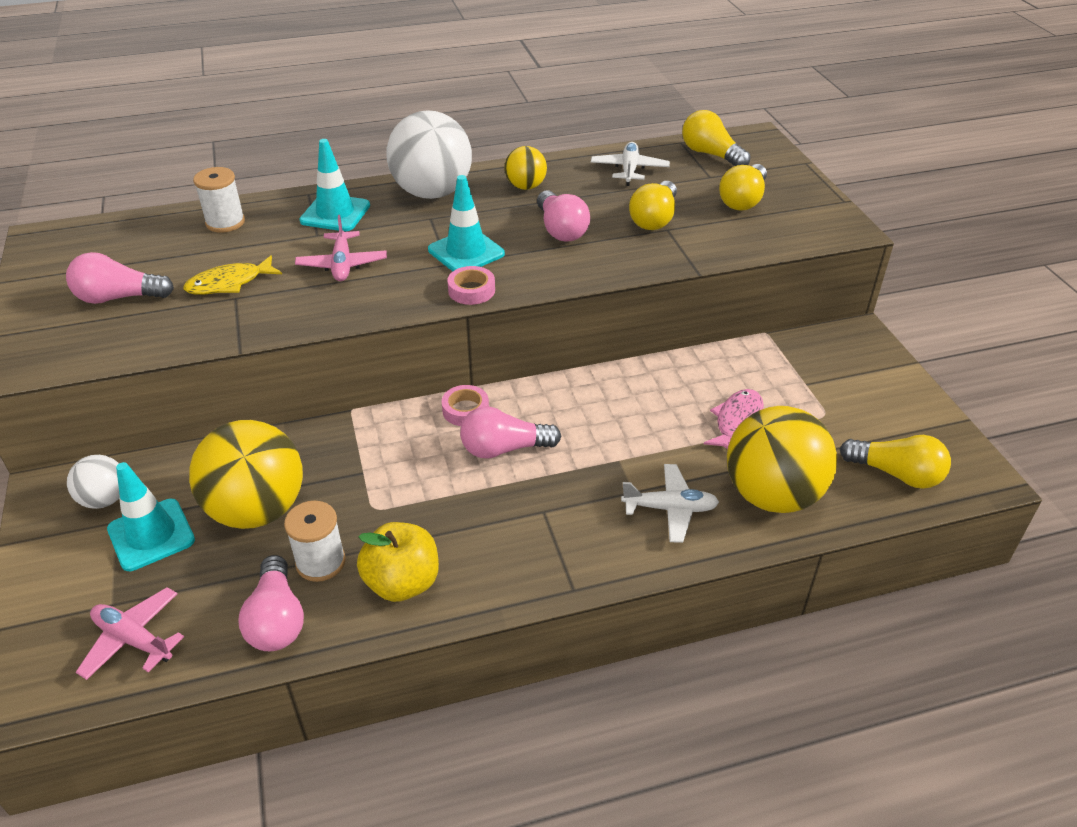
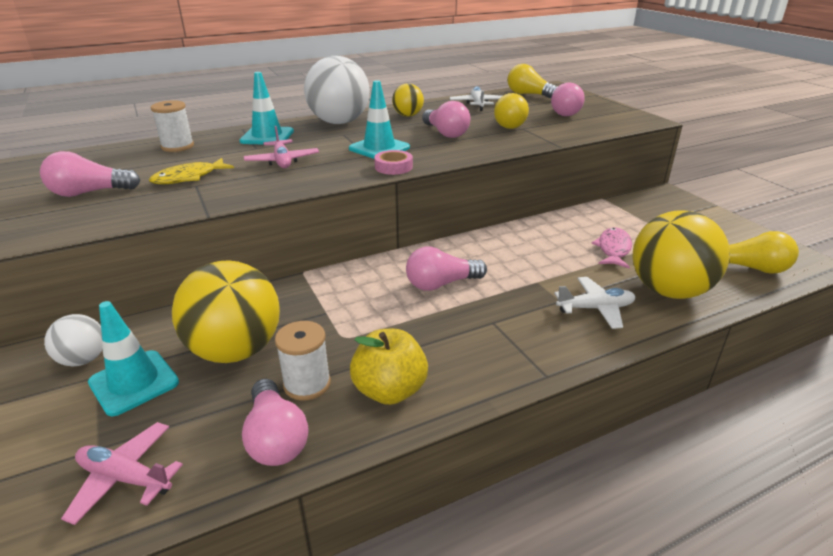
camera: 10 degrees left, 10 degrees down
(465, 410) = (399, 263): pink tape -> none
(743, 200) = (566, 112): yellow light bulb -> pink light bulb

